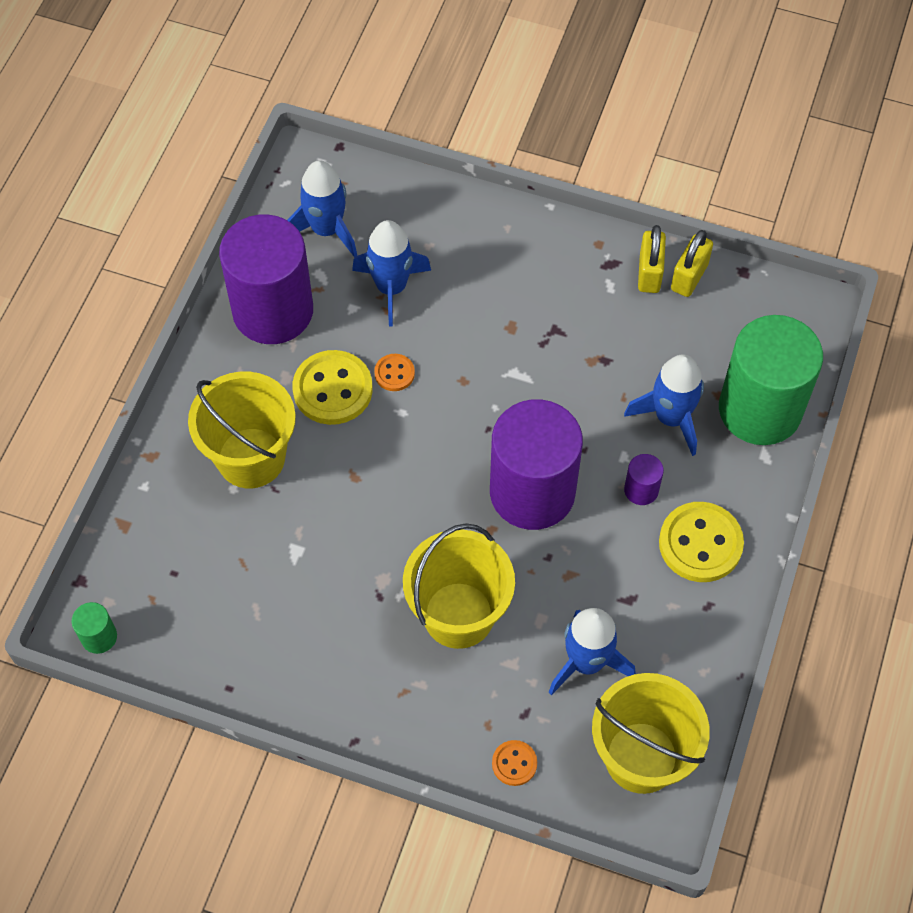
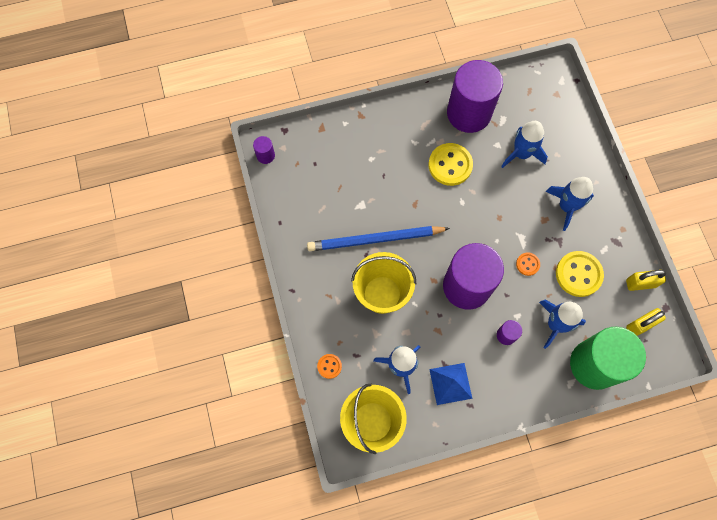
camera: 55 degrees right, 10 degrees up
(99, 637) = (265, 155): green cylinder -> purple cylinder
(251, 458) = (390, 155): yellow bucket -> none
(326, 229) = (528, 106): blue rocket -> blue rocket (566, 206)
(366, 568) = (375, 240): none -> blue pencil
(394, 373) = (479, 185): orange button -> orange button (527, 264)
(649, 273) = (626, 263): yellow padlock -> yellow padlock (640, 325)
(659, 610) = (450, 383): none -> blue pyramid
(700, 543) = (499, 381): yellow button -> yellow button (578, 274)

